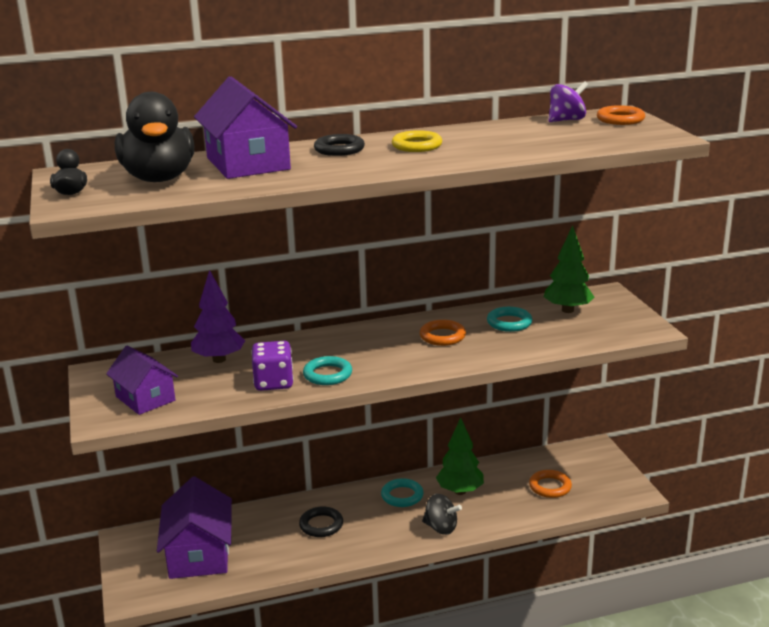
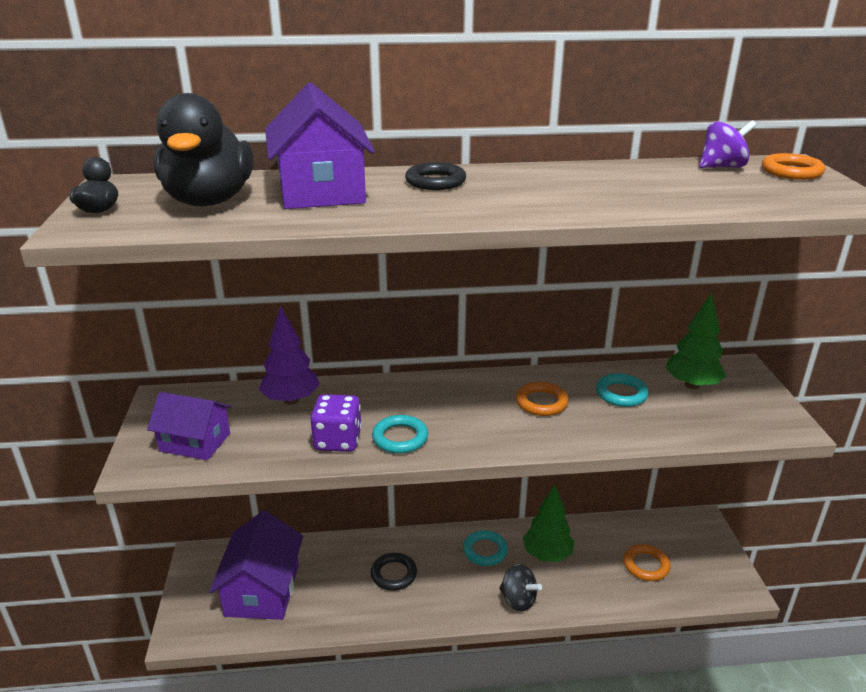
camera: 10 degrees right, 5 degrees up
(145, 398) = (195, 442): purple house -> purple house turned 45 degrees counterclockwise
(417, 146) = (529, 185): yellow ring -> none

